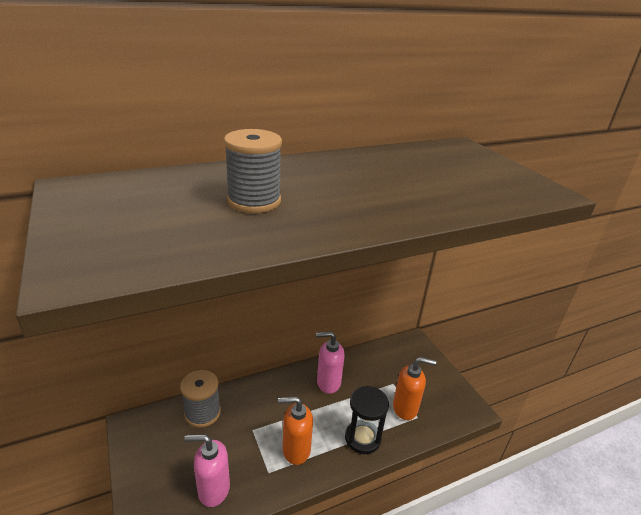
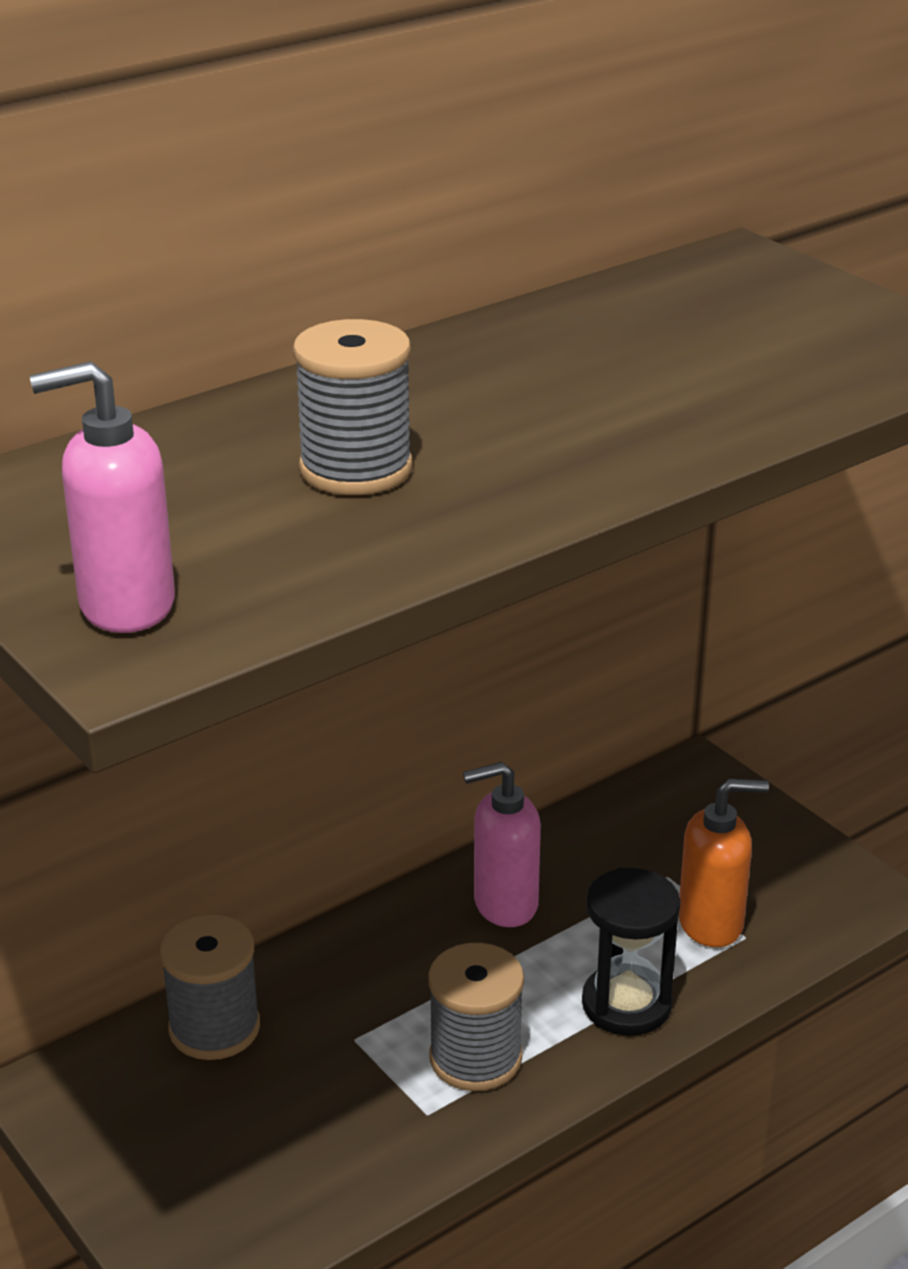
camera: 10 degrees left, 0 degrees up
(213, 489) = (312, 1170): pink soap dispenser -> pink soap dispenser (125, 605)
(296, 450) = (475, 1058): orange soap dispenser -> grey spool

